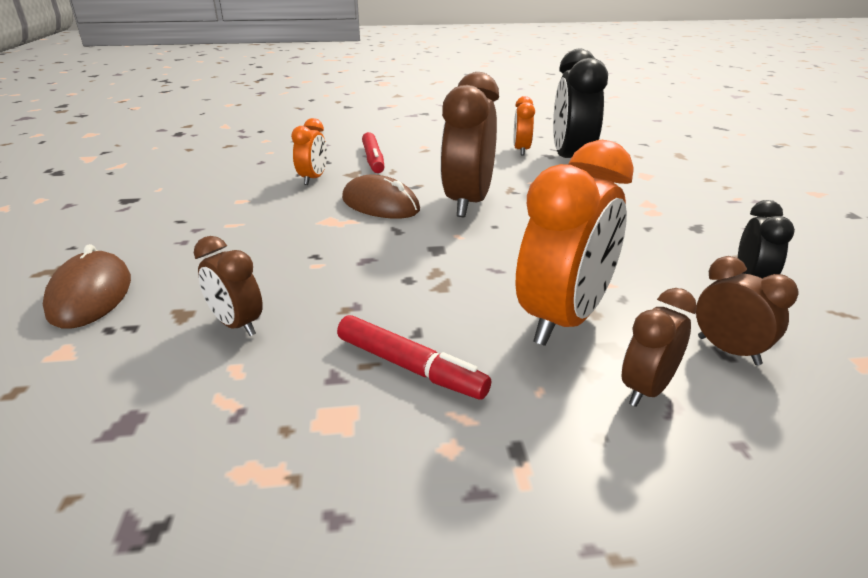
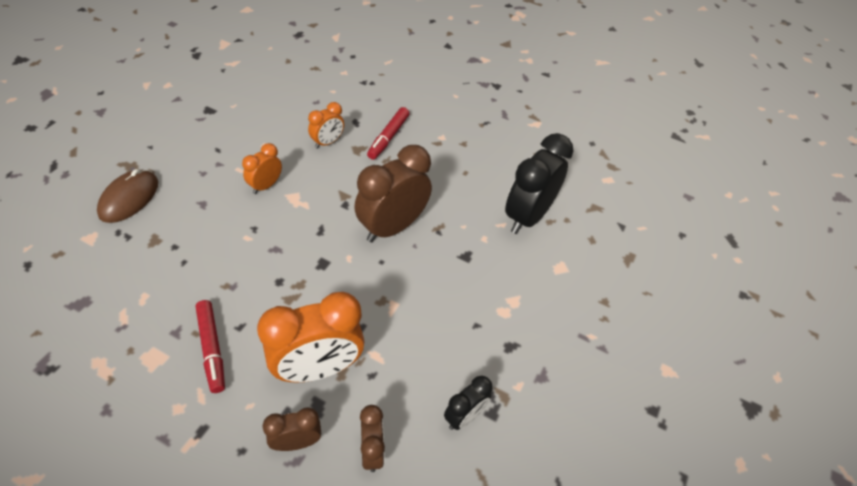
camera: 30 degrees right, 20 degrees up
(237, 325) = (169, 265): brown clock -> none
(380, 204) = (338, 196): brown mouse -> none
(521, 150) = (506, 182): orange clock -> orange clock (266, 186)

